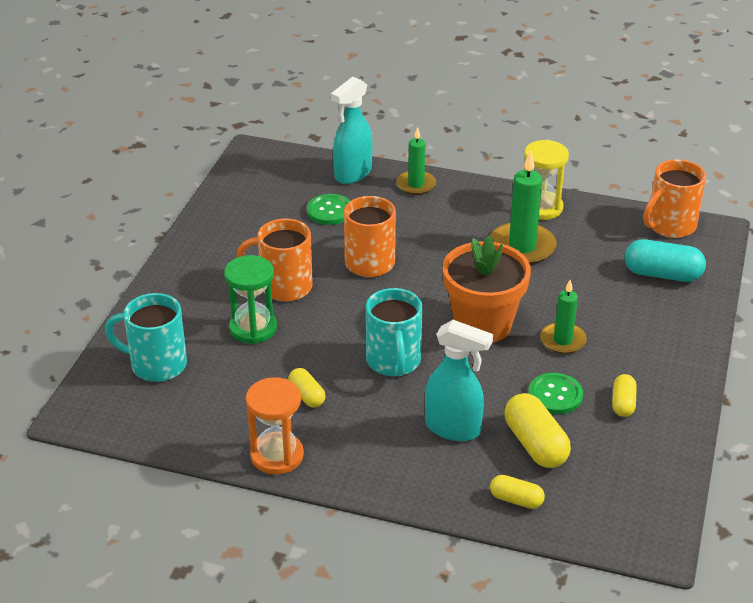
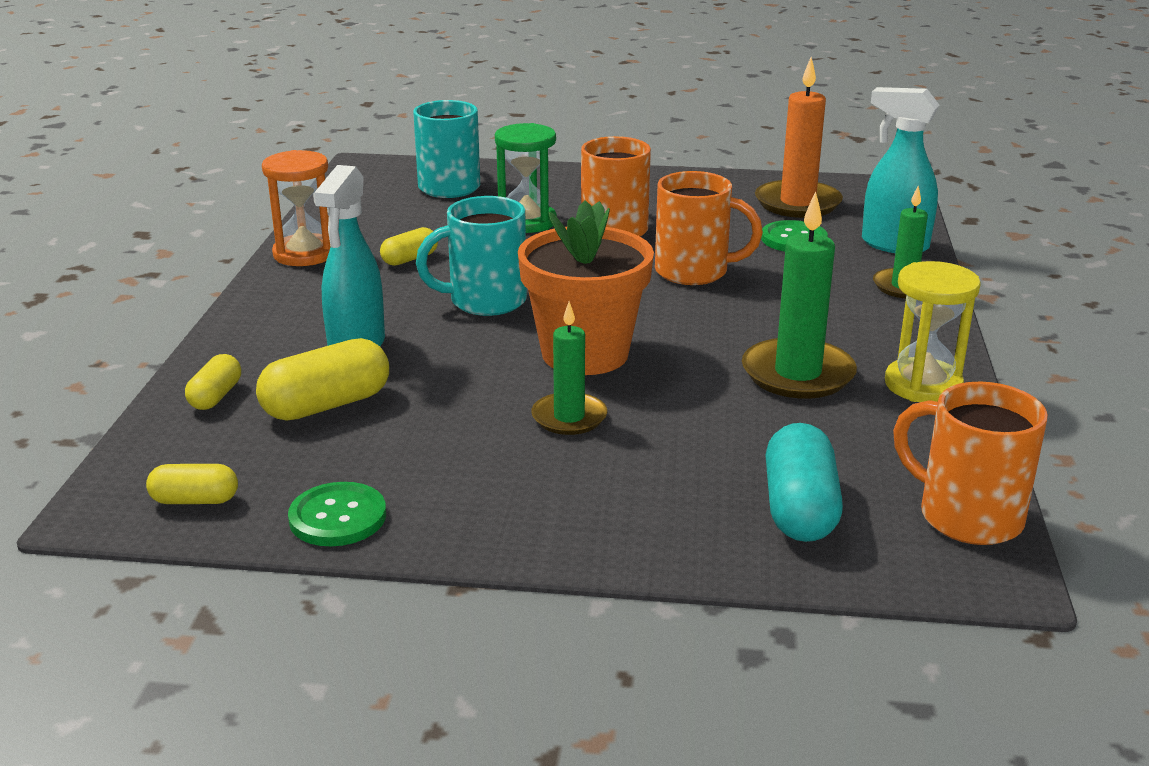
camera: 80 degrees right, 10 degrees down
(266, 197) = (797, 203): none -> orange candle
(555, 395) = (436, 416): green button -> green button (338, 517)
(623, 403) = (425, 474): yellow capsule -> yellow capsule (195, 500)

